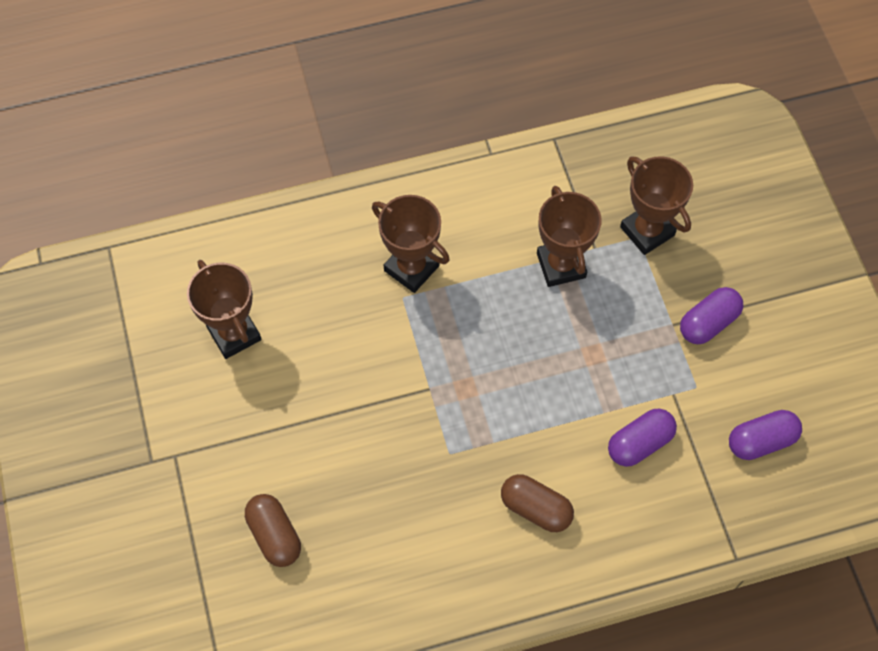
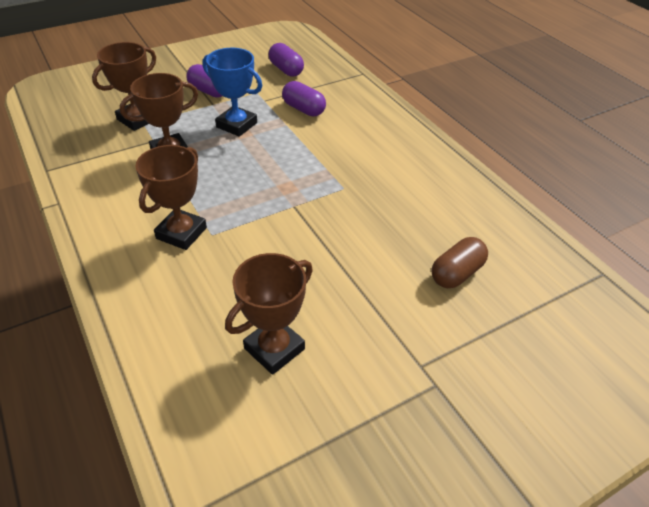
camera: 105 degrees left, 20 degrees down
(536, 508) = (367, 144): brown capsule -> none
(613, 348) = (236, 125): none -> blue trophy

